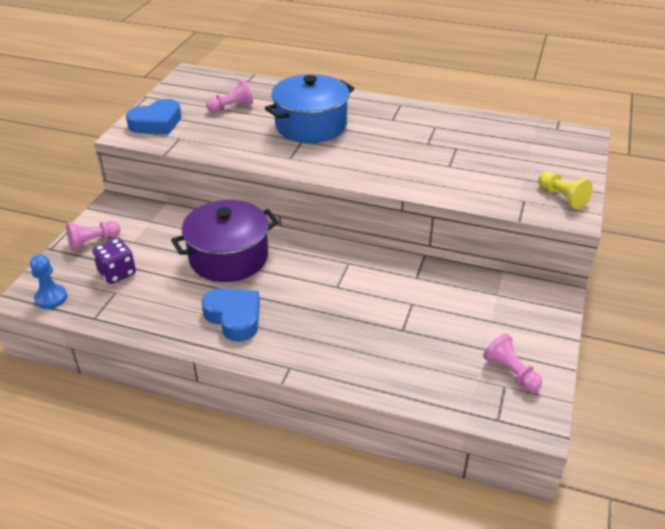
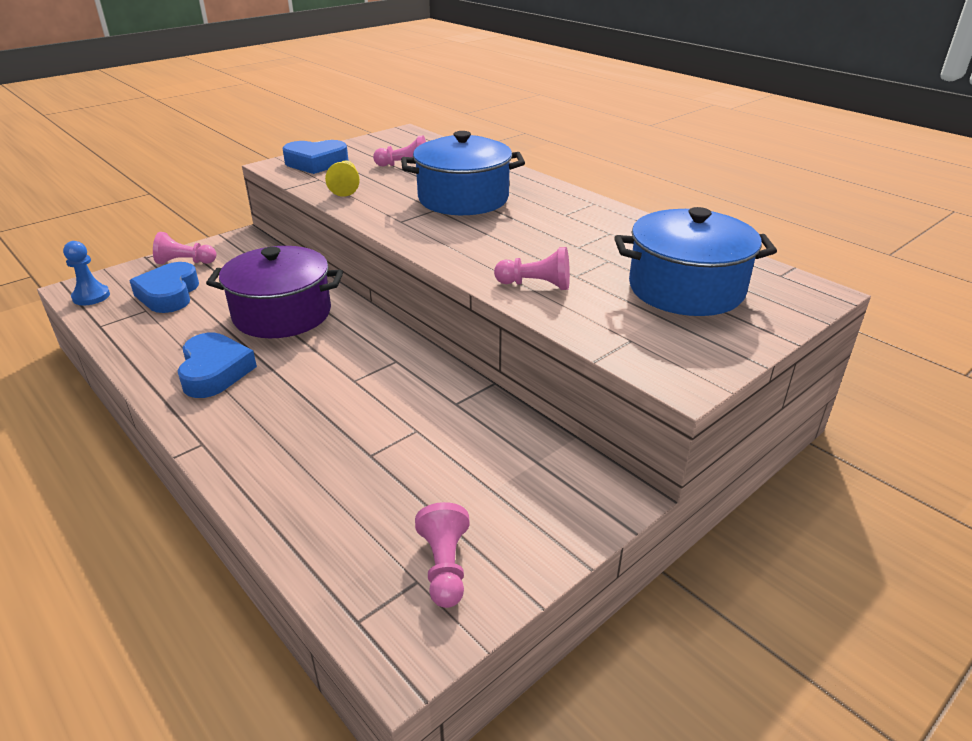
camera: 30 degrees right, 5 degrees down
(117, 273) = (169, 294): purple dice -> blue heart
(434, 180) = (536, 285): none -> pink pawn
(518, 155) = (686, 289): none -> blue pot
(562, 197) = (692, 353): yellow pawn -> yellow pawn (345, 187)

